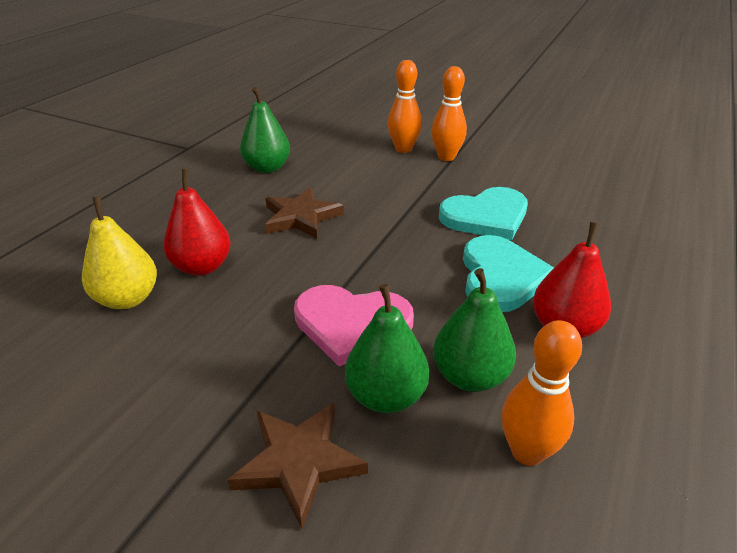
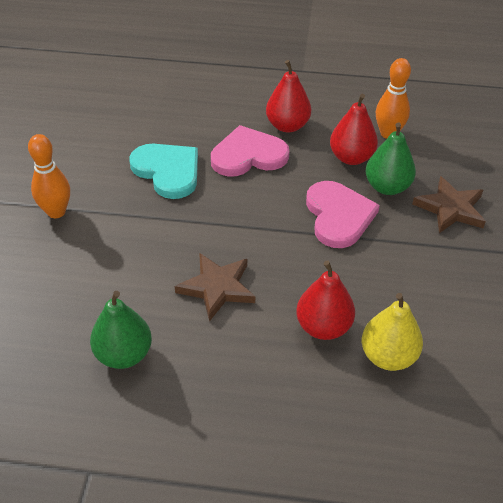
camera: 110 degrees left, 10 degrees up
(403, 149) = (43, 248): orange bowling pin -> none
(470, 376) = (351, 158): green pear -> red pear
(501, 276) = (248, 155): turquoise heart -> pink heart

